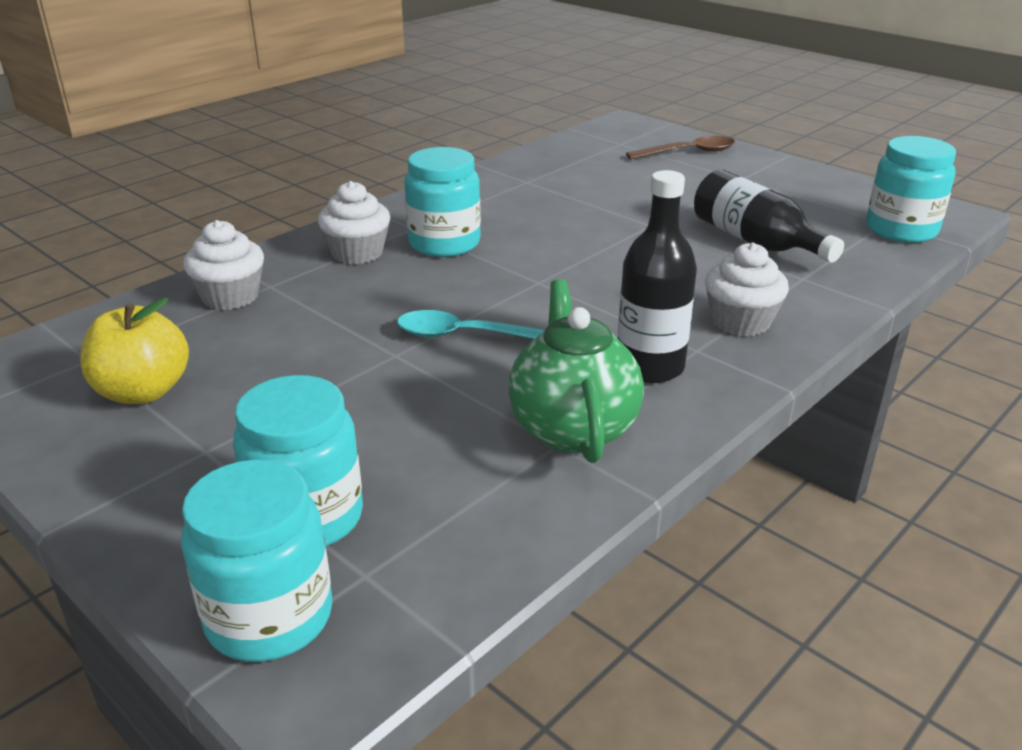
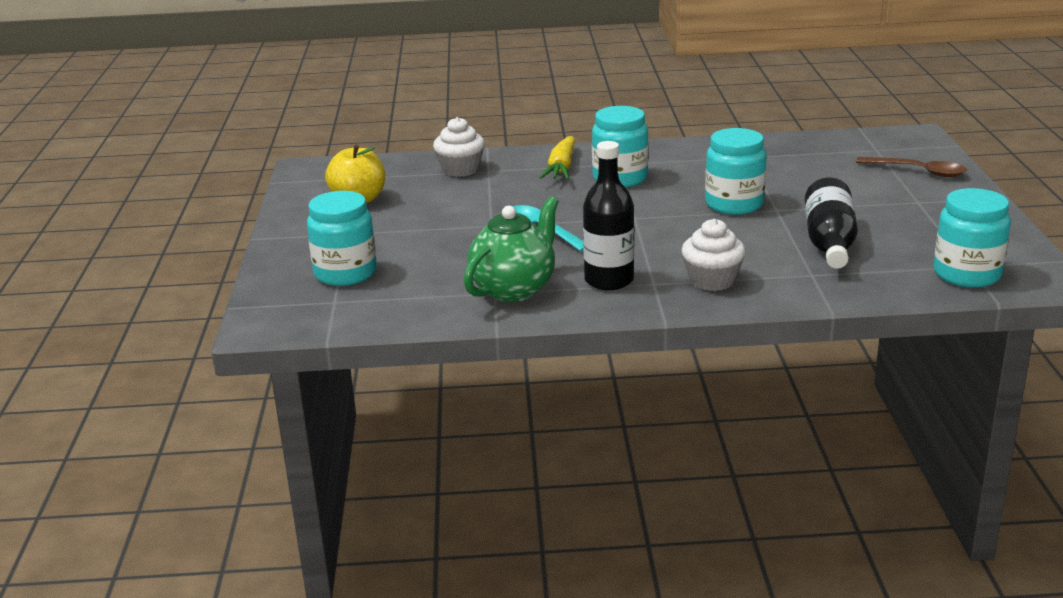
camera: 45 degrees right, 5 degrees down
(269, 617) = (282, 298): turquoise jar -> turquoise jar (734, 204)
(357, 253) = (561, 168): white cupcake -> yellow carrot

